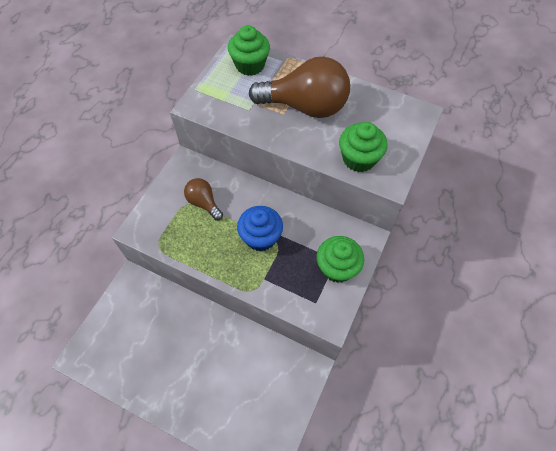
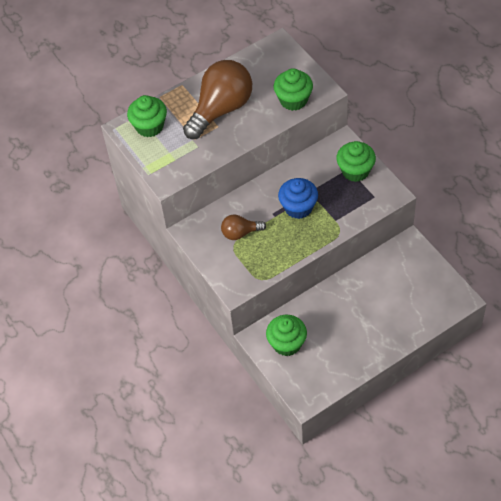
camera: 55 degrees left, 5 degrees down
(135, 309) = (287, 343): none -> green cupcake

